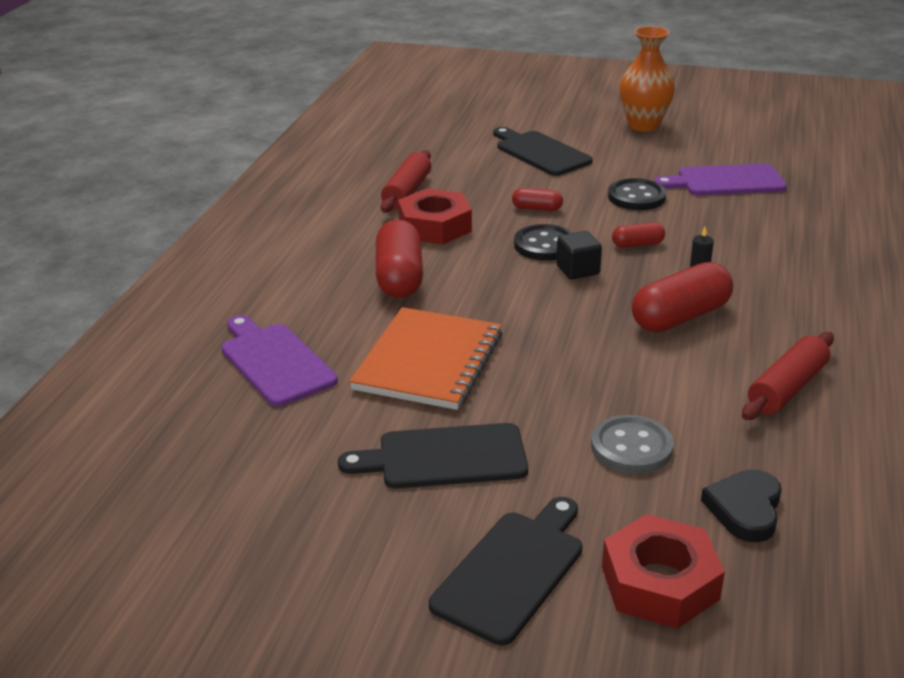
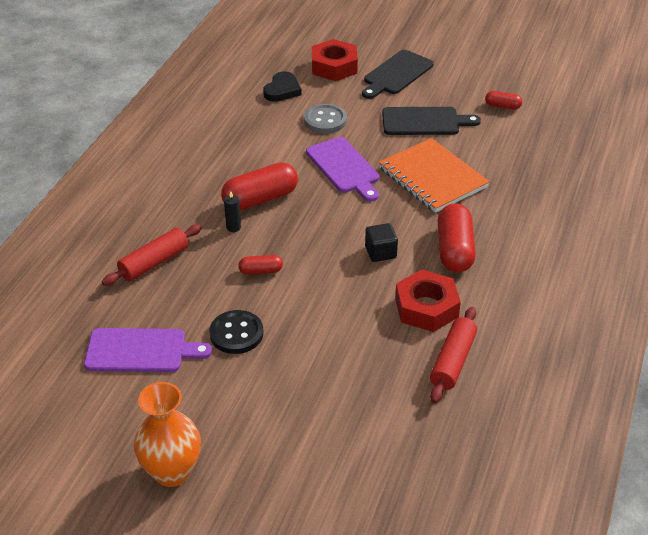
camera: 175 degrees left, 10 degrees up
(275, 362) = (530, 184): purple cutting board -> purple cutting board (344, 167)
(428, 362) = (432, 177): orange notebook -> orange notebook turned 60 degrees counterclockwise
(537, 208) = (332, 325): red capsule -> red capsule (502, 106)
(540, 152) = (308, 421): black cutting board -> none
(544, 245) = (336, 276): black button -> none
(577, 270) = (317, 247): black cube -> black cube (380, 252)
(787, 388) = (223, 146): red rolling pin -> red rolling pin (154, 263)

